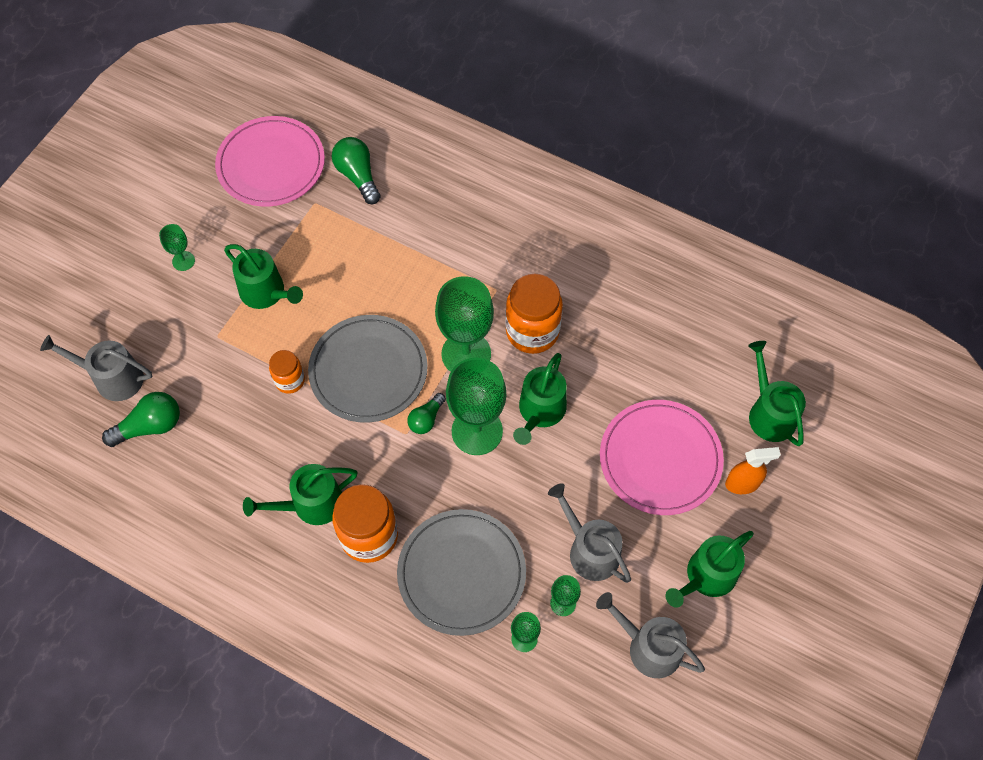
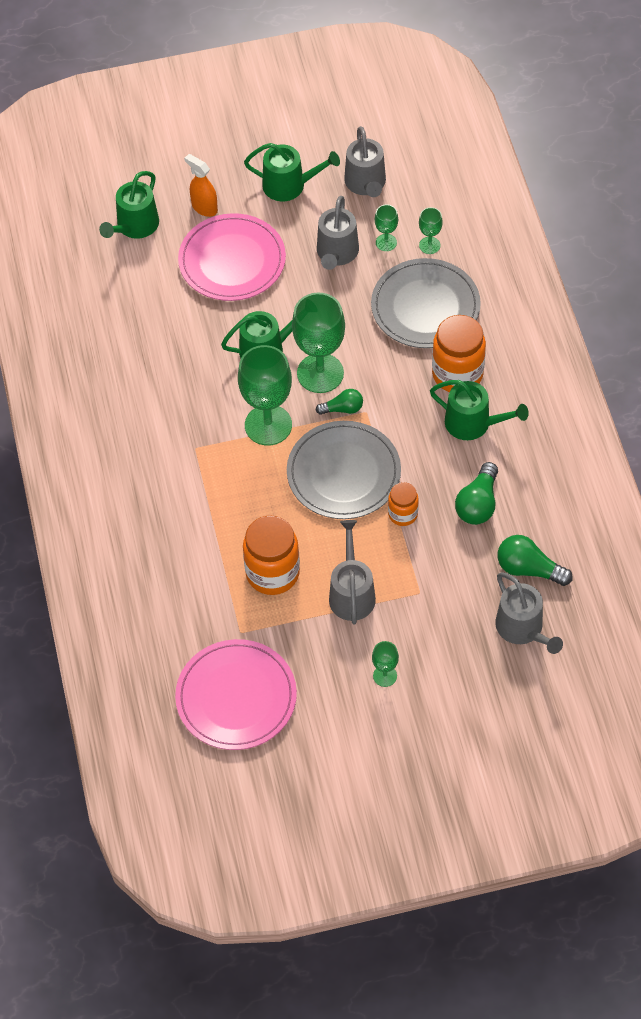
camera: 130 degrees left, 5 degrees down
(266, 292) = (351, 593): green watering can -> grey watering can
(358, 176) = (185, 623): green light bulb -> green light bulb (478, 504)
(532, 331) = (208, 400): orange jar -> orange jar (272, 573)

